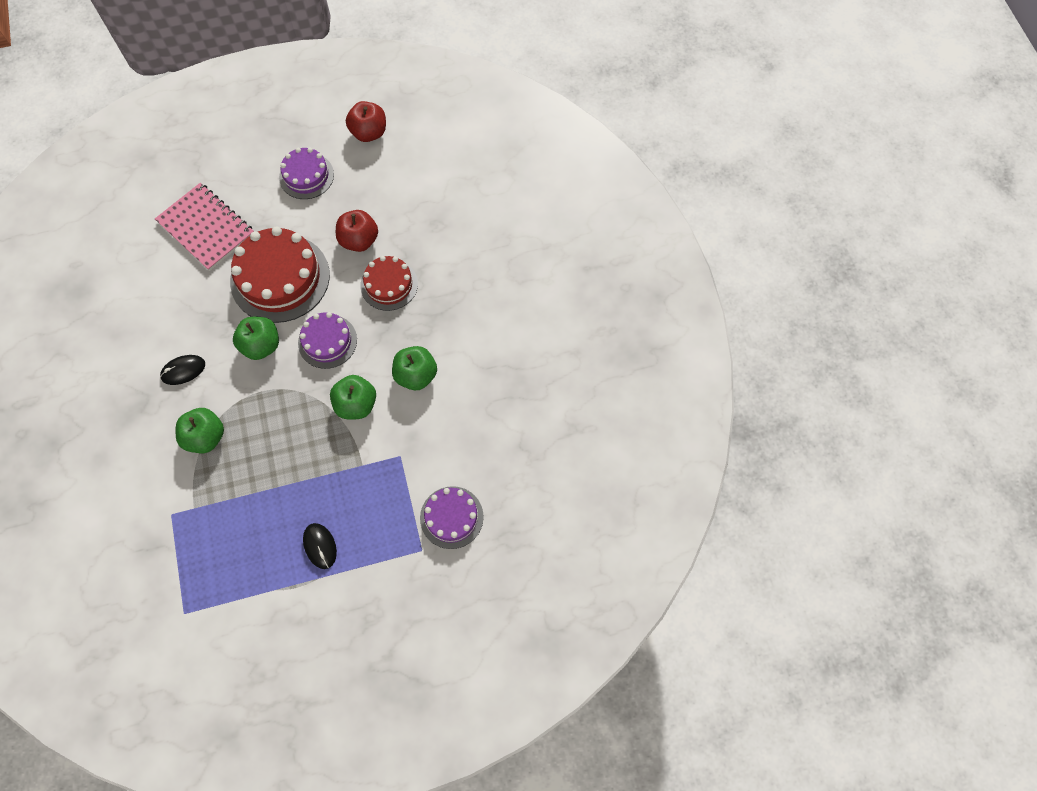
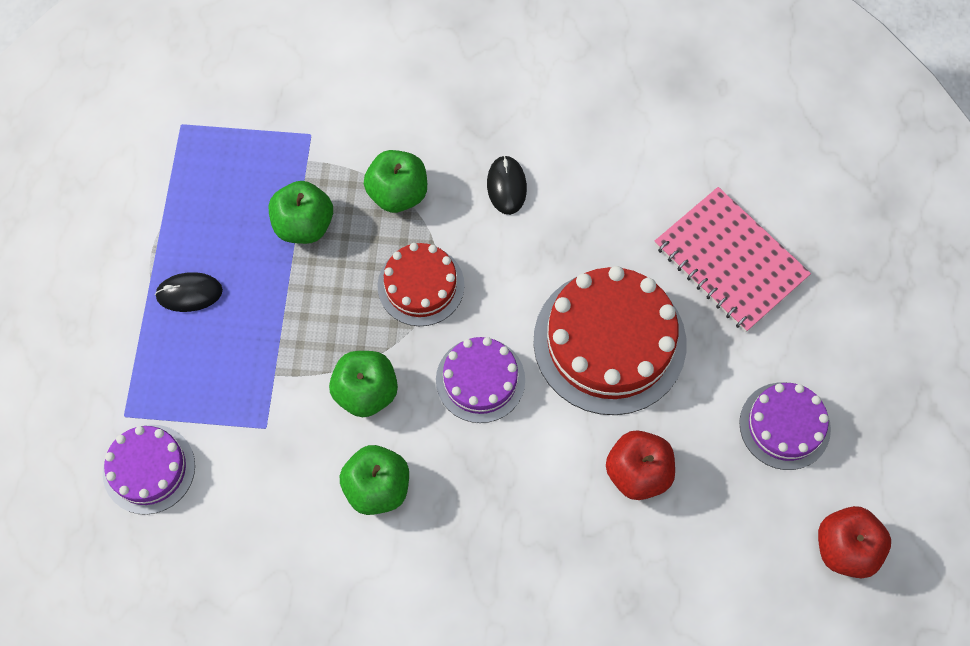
camera: 110 degrees right, 0 degrees up
(206, 228) = (730, 261): pink notebook -> pink notebook turned 75 degrees clockwise
(261, 345) = (507, 291): green apple -> green apple (304, 225)
(389, 285) = (543, 494): red cake -> red cake (421, 285)

